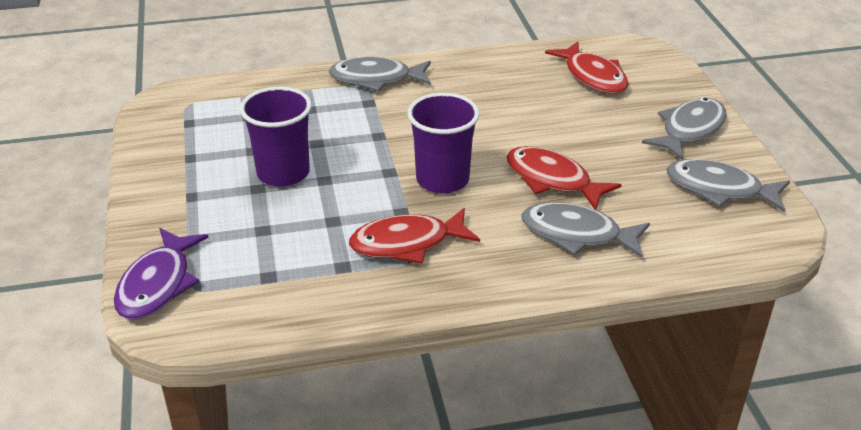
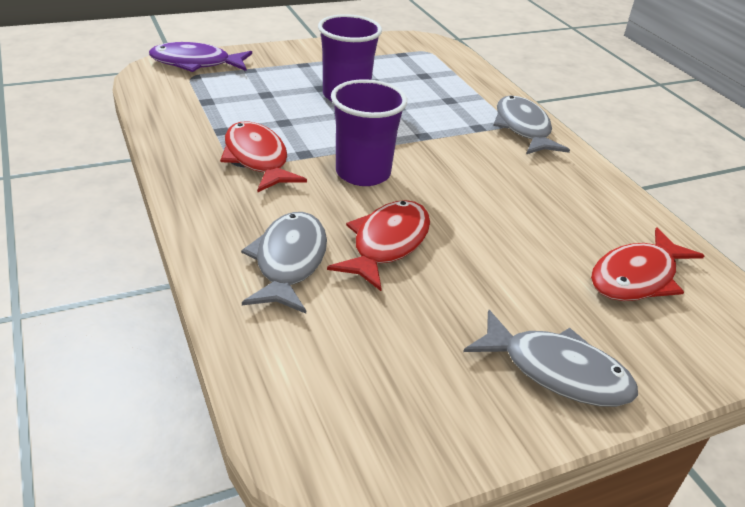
camera: 75 degrees right, 0 degrees up
(719, 189) = (417, 396): grey fish -> none

